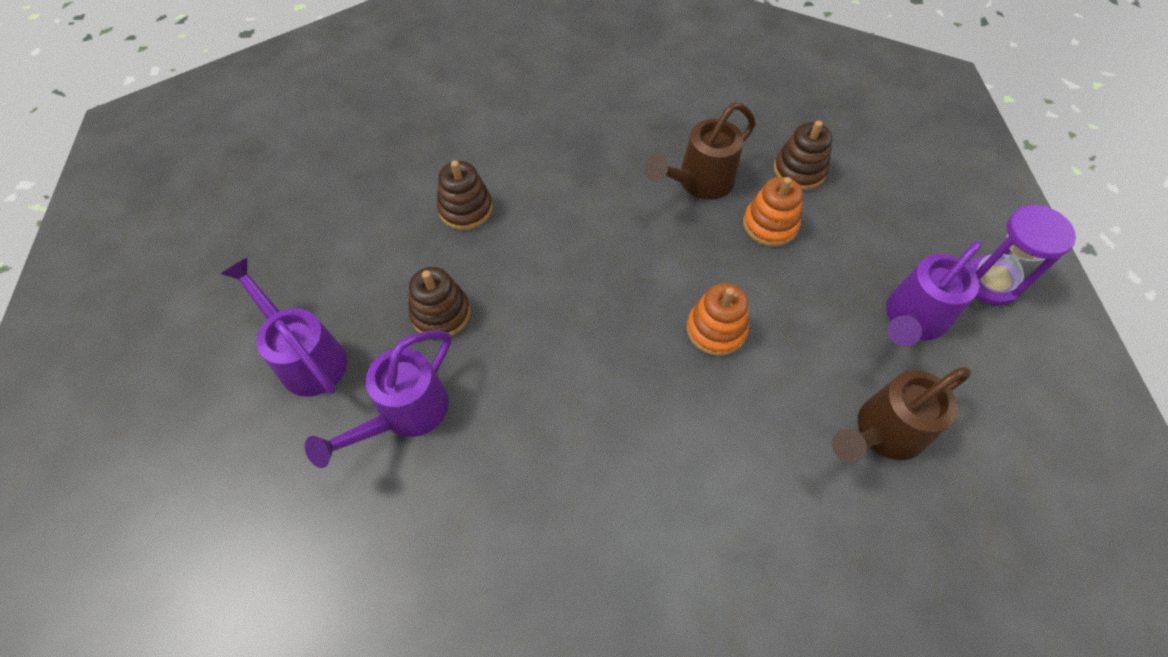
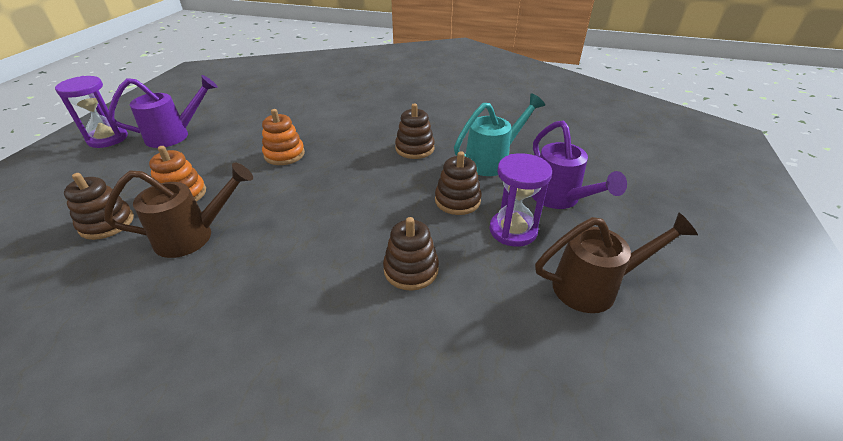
camera: 160 degrees left, 20 degrees down
(367, 286) = (513, 230): none -> purple hourglass
(404, 415) = (493, 160): purple watering can -> turquoise watering can
(534, 407) = (414, 148): none -> brown stacking toy
(881, 433) = (251, 109): brown watering can -> brown watering can (595, 286)

